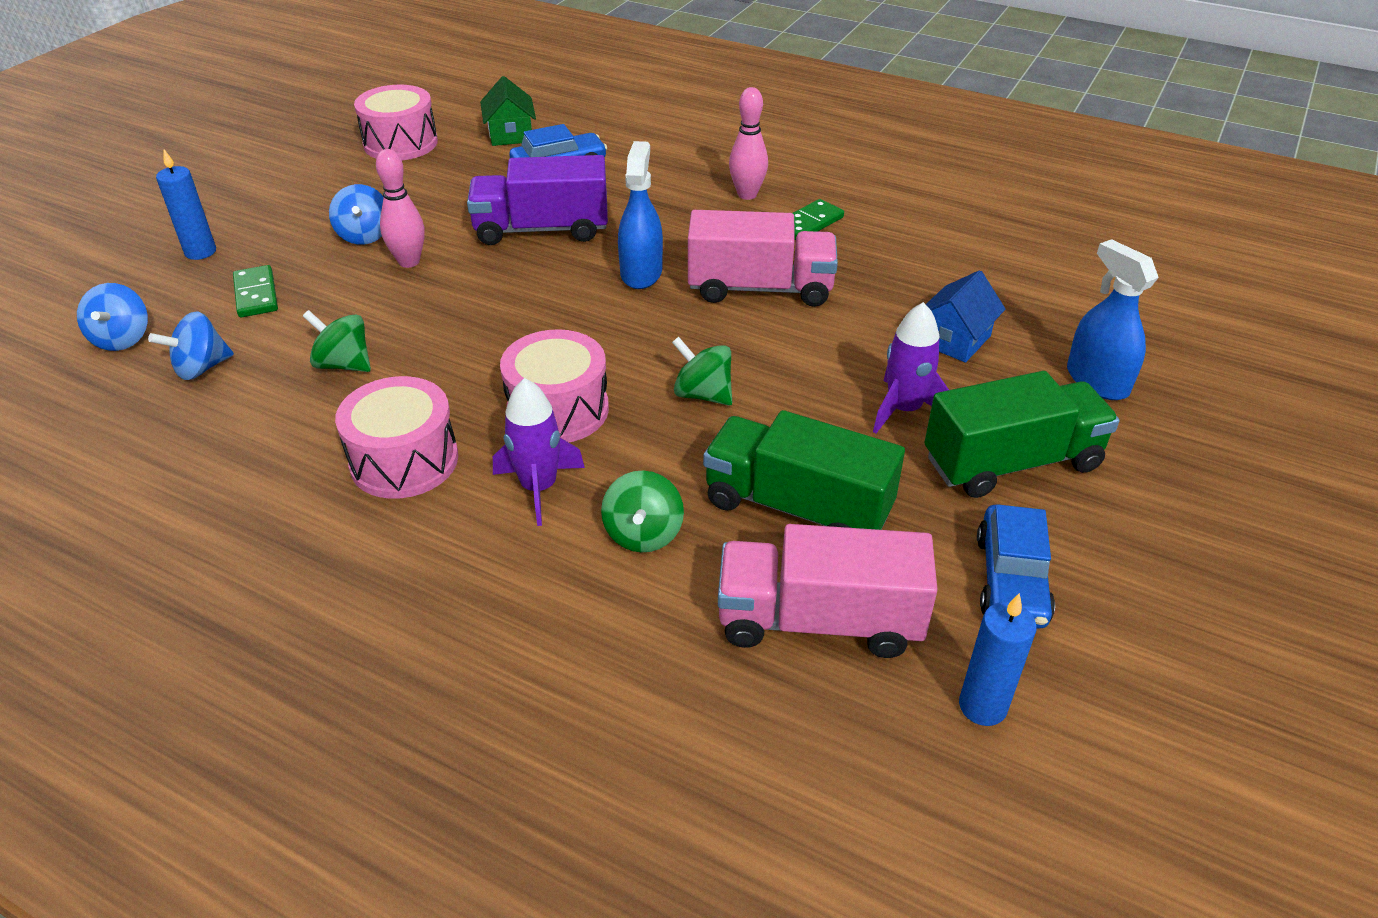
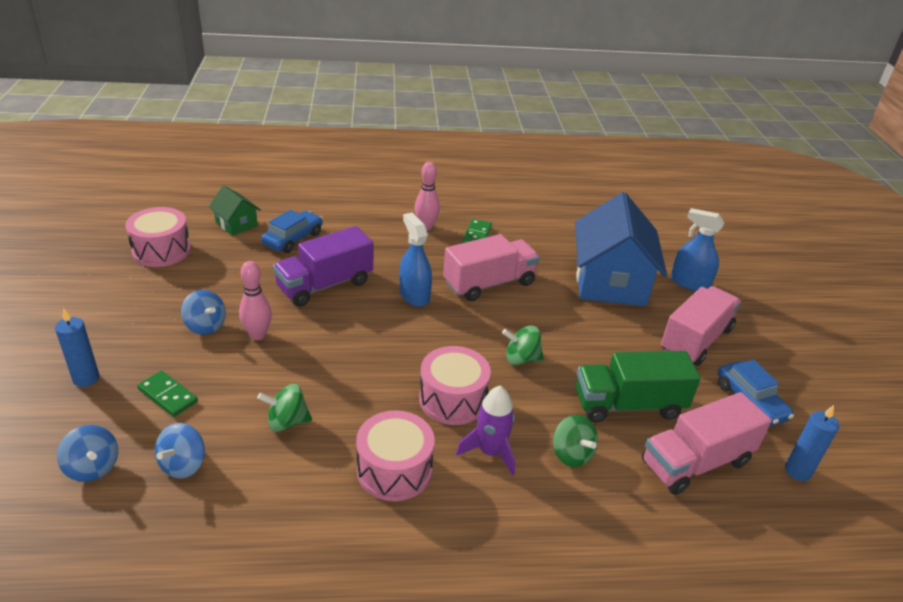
camera: 35 degrees left, 5 degrees down
(904, 409) = (624, 330): purple rocket -> none
(954, 339) = (610, 282): blue house -> blue house, size x2.12
(1012, 463) = (695, 340): green truck -> pink truck

